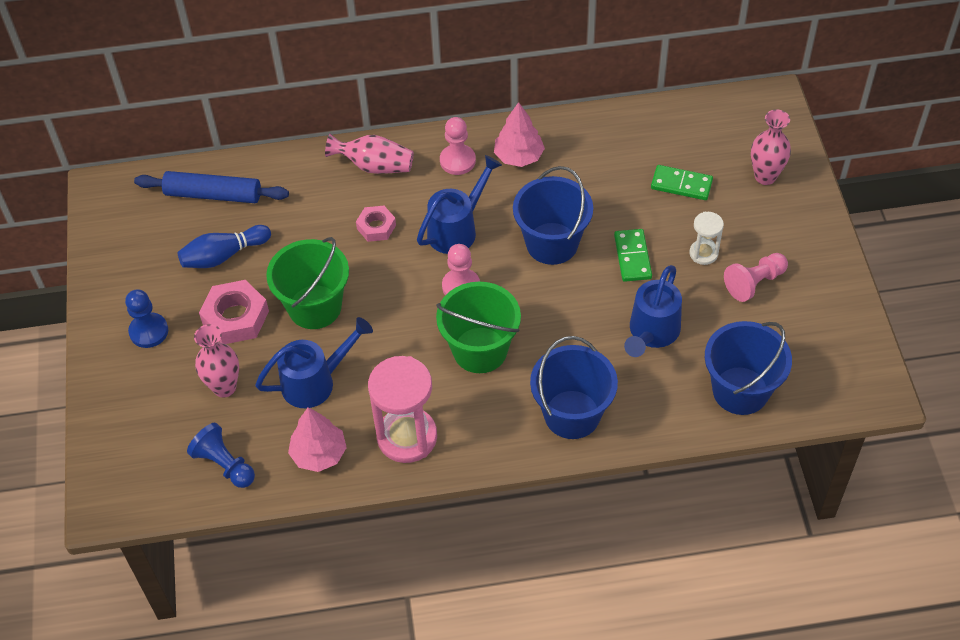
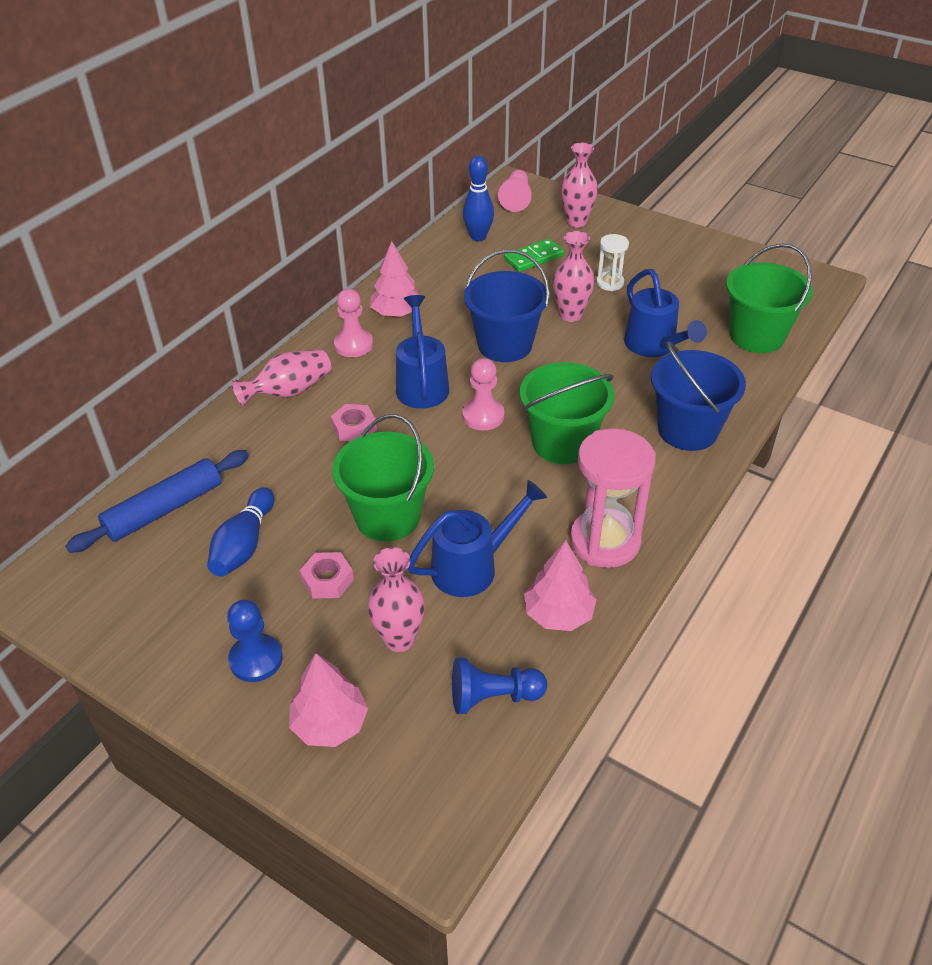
camera: 50 degrees left, 10 degrees down
(137, 400) = (330, 724): none -> pink tree
(236, 317) = (327, 580): pink nut -> pink nut, size x0.61
(316, 382) = (473, 567): blue watering can -> blue watering can turned 45 degrees clockwise
(632, 257) = (570, 315): green domino -> pink vase
(668, 132) = (478, 237): none -> blue bowling pin
(740, 390) = (756, 336): blue bucket -> green bucket
(754, 283) = (665, 277): pink pawn -> pink pawn (516, 199)

